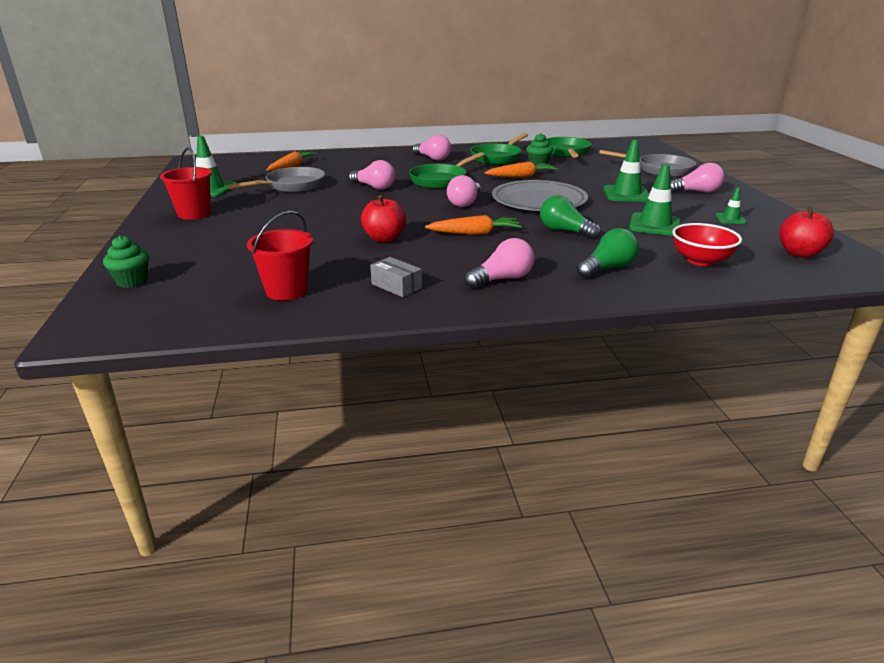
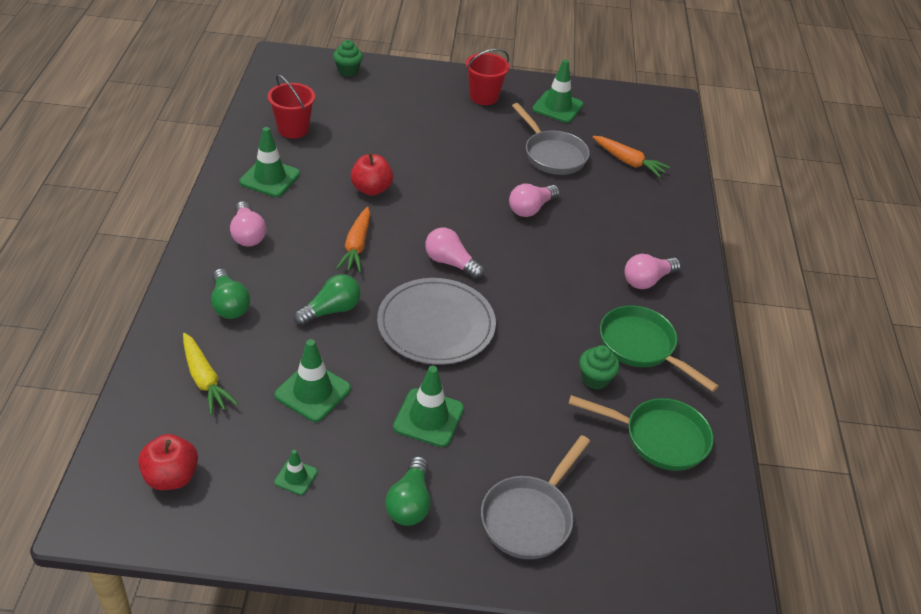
camera: 100 degrees right, 15 degrees up
(396, 286) = (270, 178): grey box -> green traffic cone
(441, 180) = (543, 265): green pan -> none
(521, 176) = (538, 341): orange carrot -> none
(696, 192) = (410, 503): pink light bulb -> green light bulb
(701, 261) = (204, 379): red bowl -> yellow carrot

